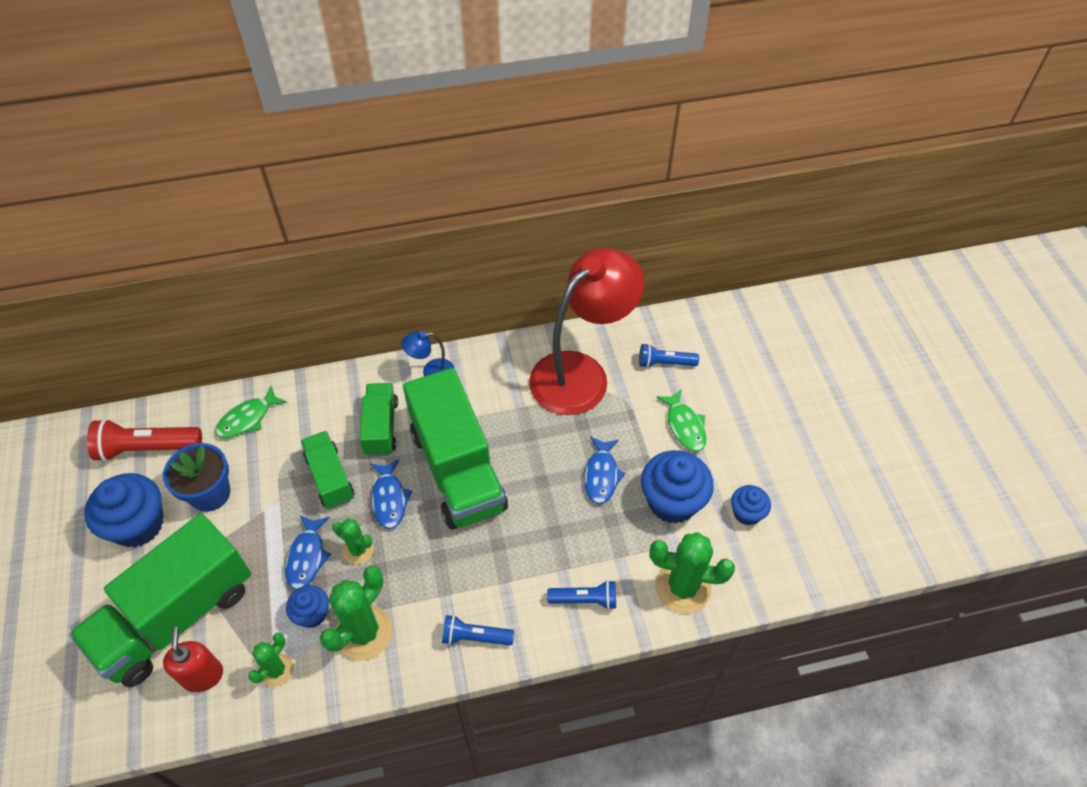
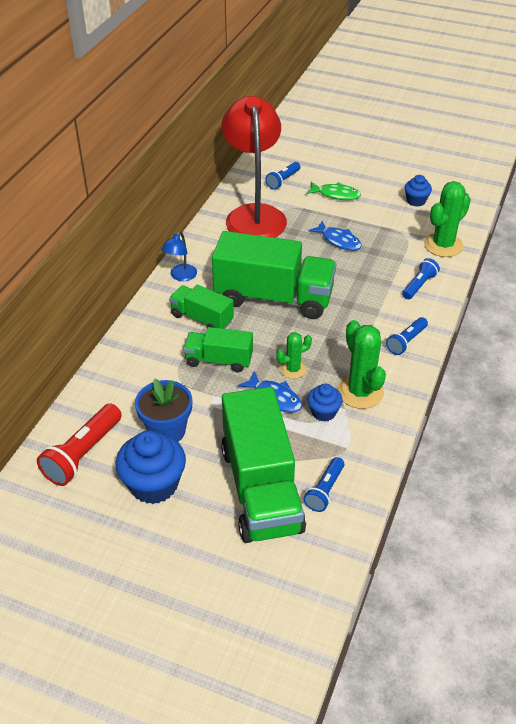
camera: 55 degrees left, 10 degrees down
(202, 675) = (324, 490): red soap dispenser -> blue flashlight
(248, 419) = (118, 384): green fish -> none
(276, 670) = (353, 447): green cactus -> none
(389, 499) = (266, 338): blue fish -> none
(672, 501) = (383, 223): blue cupcake -> none

